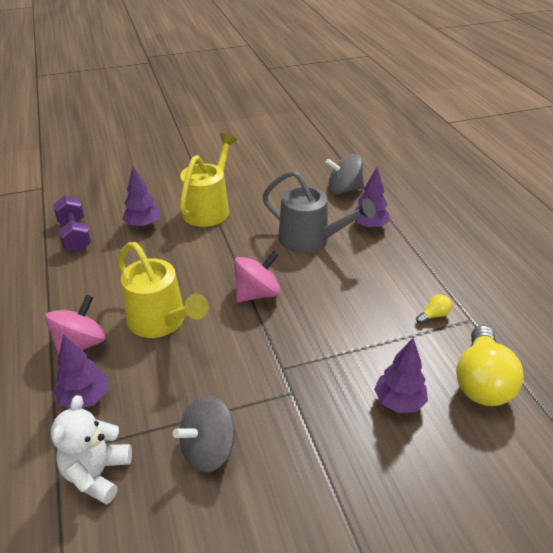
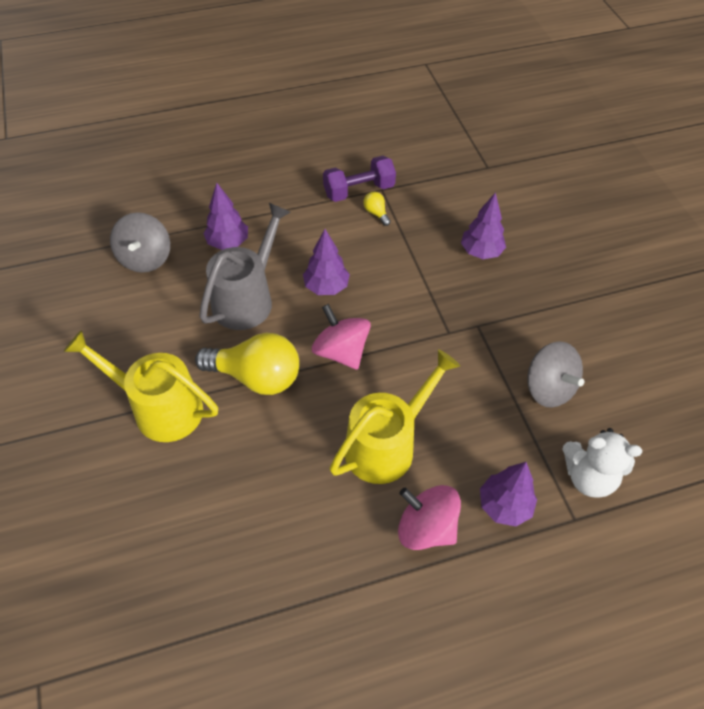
camera: 90 degrees left, 15 degrees up
(75, 235) = (199, 587): purple dumbbell -> purple dumbbell (359, 191)
(143, 225) = (186, 490): purple tree -> purple tree (326, 287)
(481, 382) = (454, 198): yellow light bulb -> yellow light bulb (256, 377)

